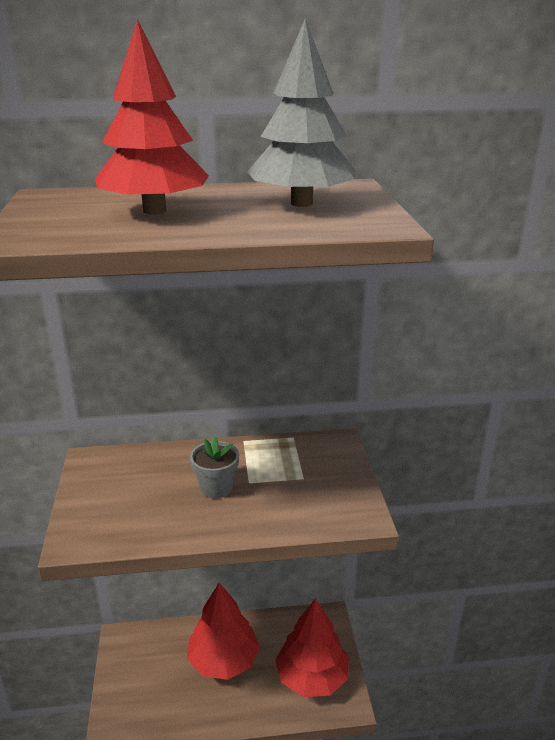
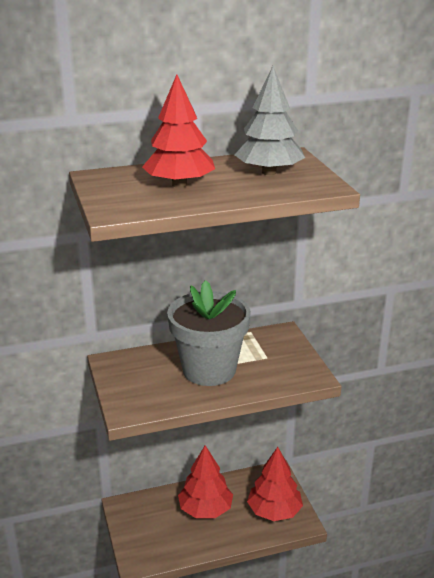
camera: 10 degrees left, 0 degrees up
(216, 488) = (209, 370): grey flower pot -> grey flower pot, size x2.35

